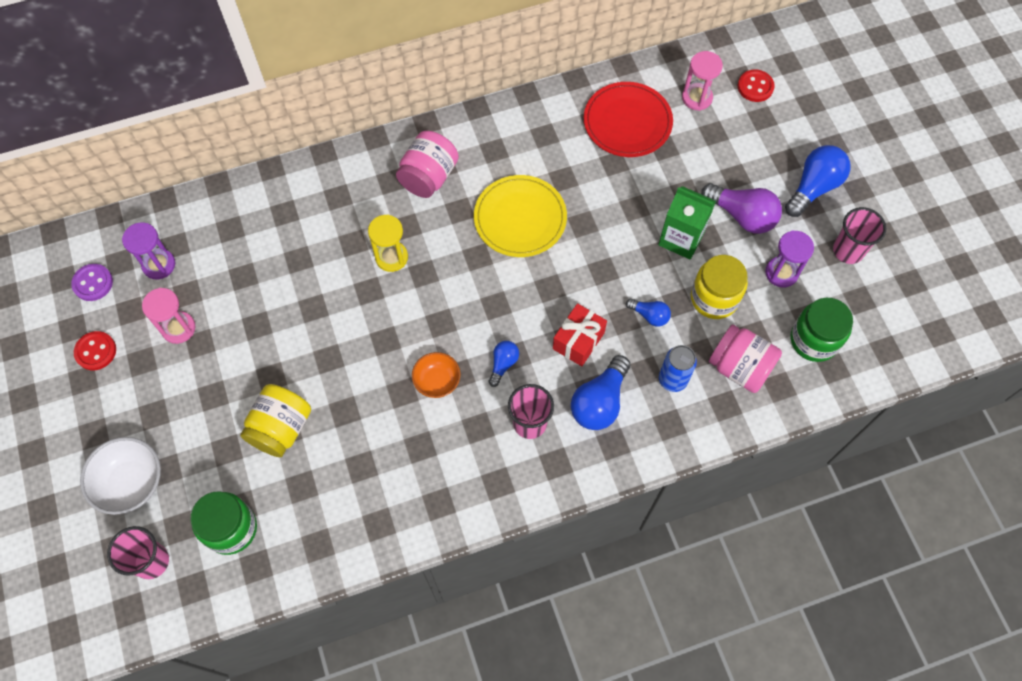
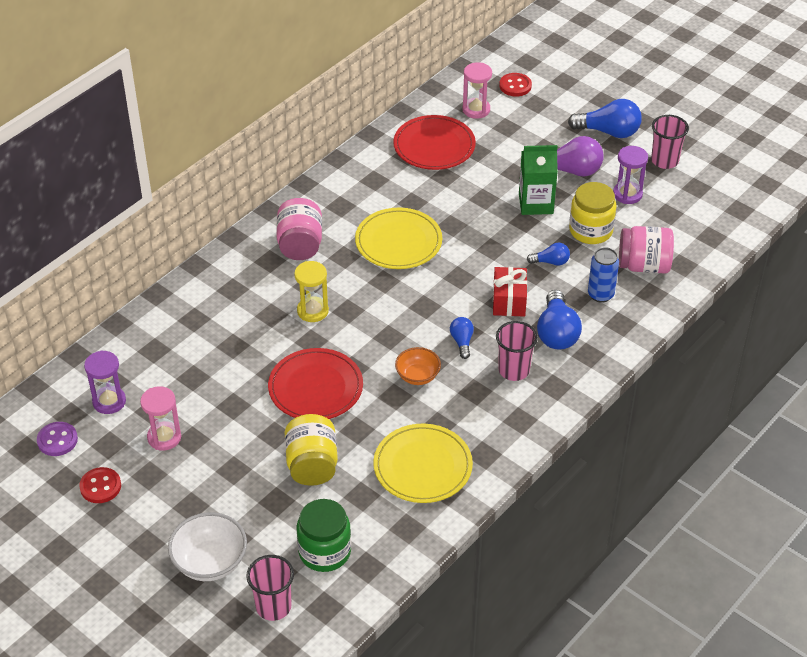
camera: 30 degrees left, 20 degrees down
(339, 345) = (315, 388): none -> red plate
(375, 485) = (422, 466): none -> yellow plate
(813, 187) = (609, 132): blue light bulb -> blue light bulb turned 90 degrees clockwise
(814, 340) = (684, 225): green jar -> none

